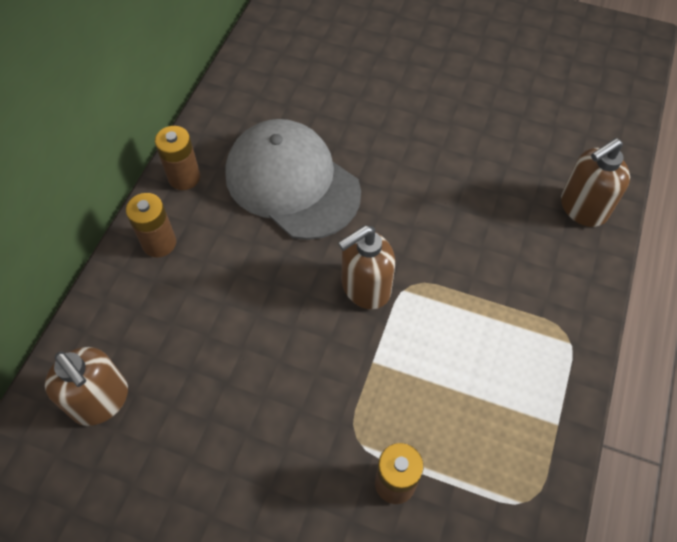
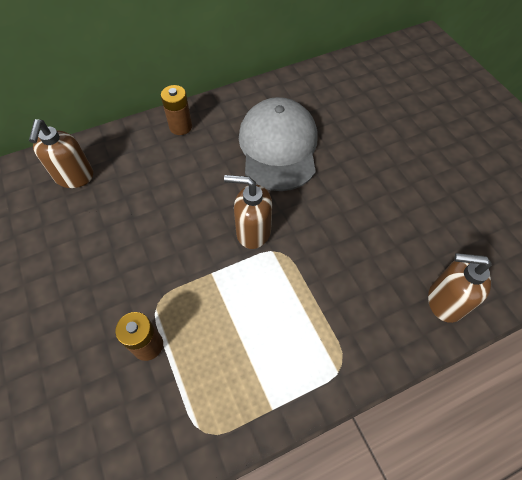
camera: 45 degrees right, 0 degrees up
(184, 177) = (228, 104): brown battery -> none

